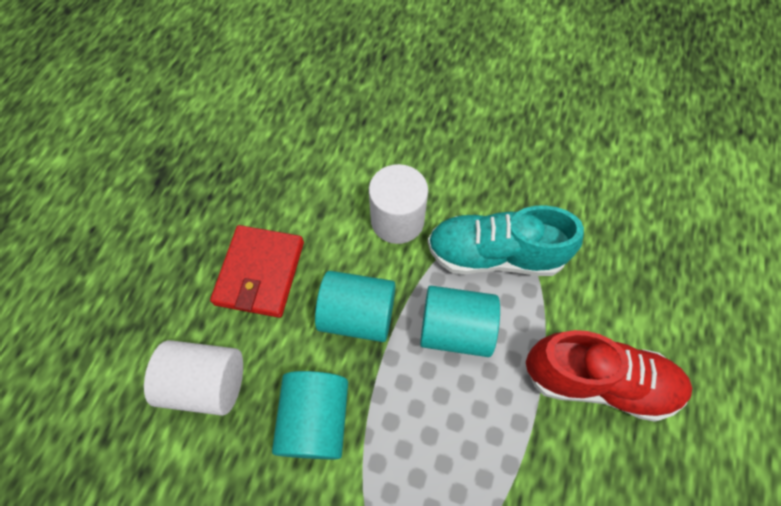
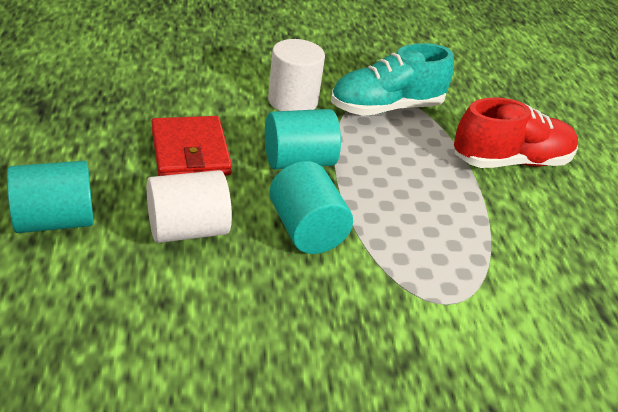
camera: 30 degrees left, 25 degrees down
(455, 329) = (385, 154): turquoise cylinder -> turquoise cylinder (55, 221)

